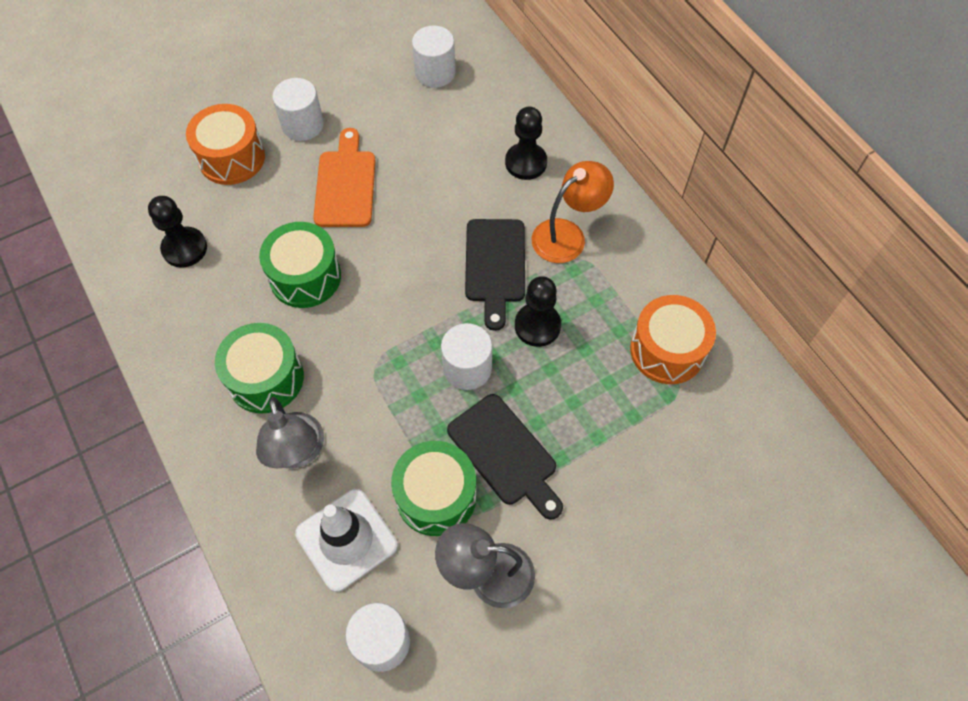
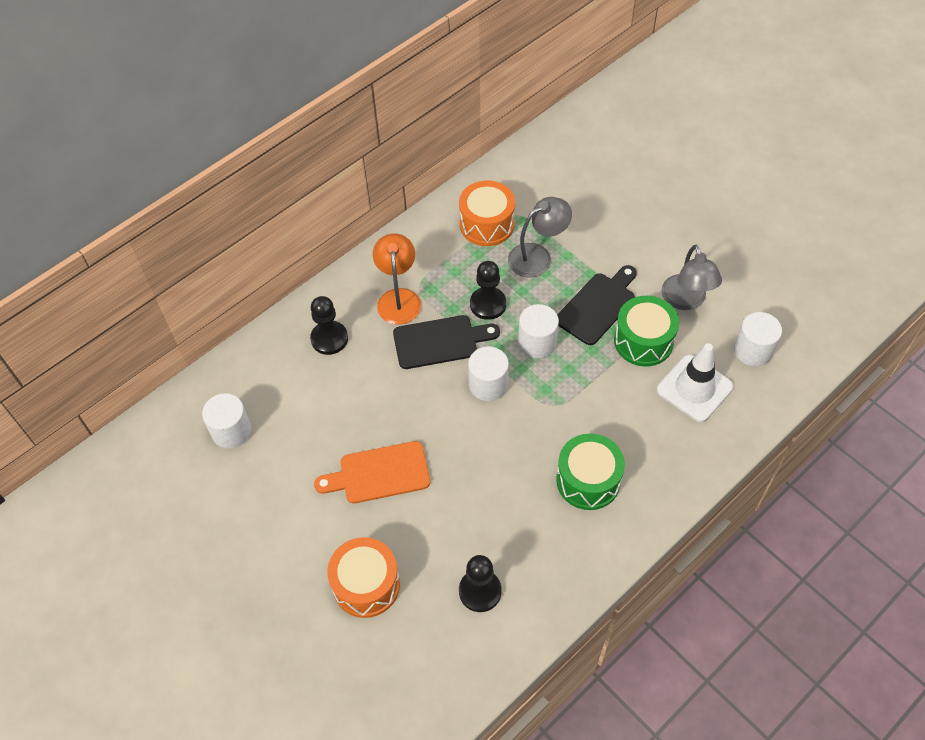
camera: 100 degrees left, 5 degrees down
(297, 453) = (642, 438): grey lamp -> grey lamp (537, 256)
(302, 125) = (314, 531): white cylinder -> white cylinder (488, 384)
(305, 277) = (485, 479): green drum -> none
(567, 235) = (398, 298): orange lamp -> orange lamp turned 45 degrees clockwise

